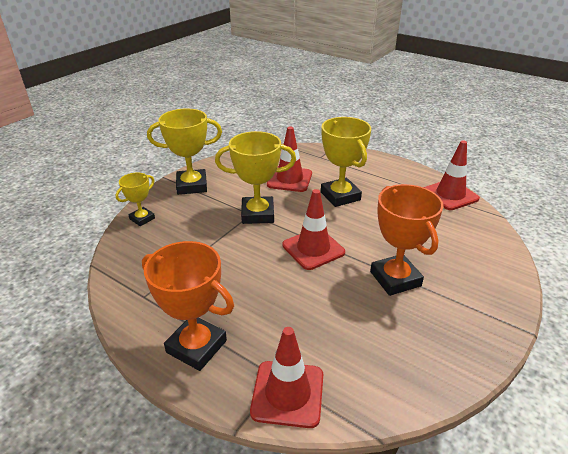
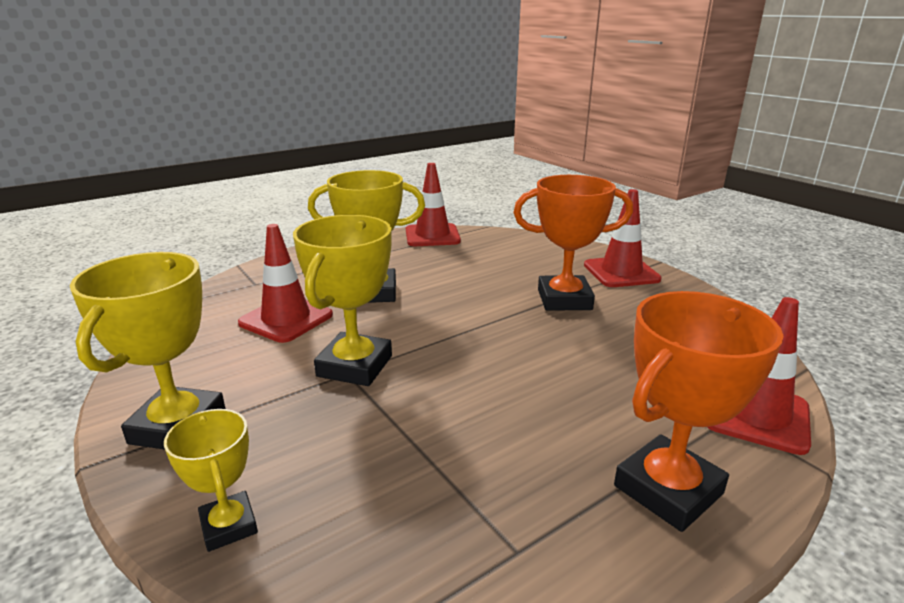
camera: 70 degrees left, 10 degrees down
(313, 249) = (478, 337): red traffic cone -> red traffic cone (621, 272)

